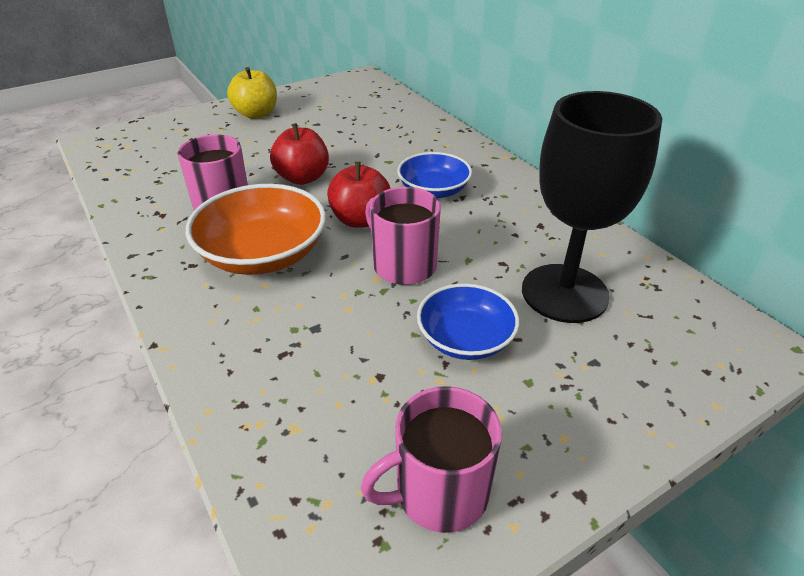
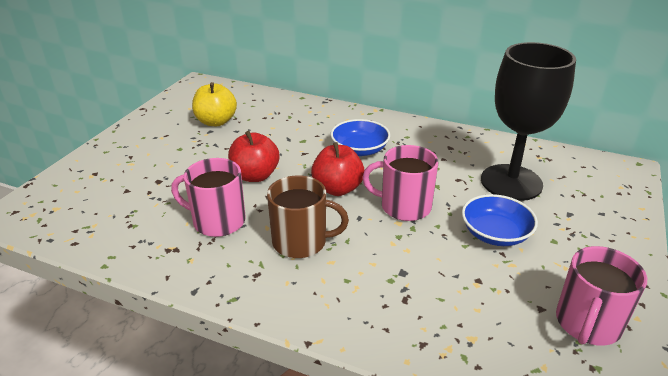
camera: 35 degrees left, 5 degrees down
(256, 114) = (146, 140): yellow apple -> yellow apple (216, 122)
(263, 254) = (301, 242): orange bowl -> brown mug

